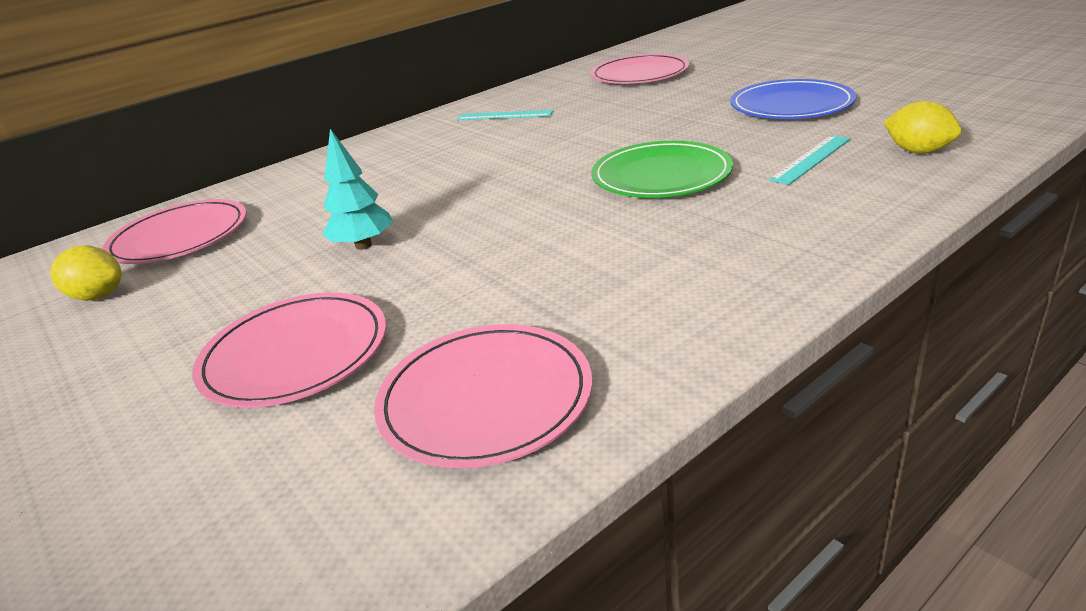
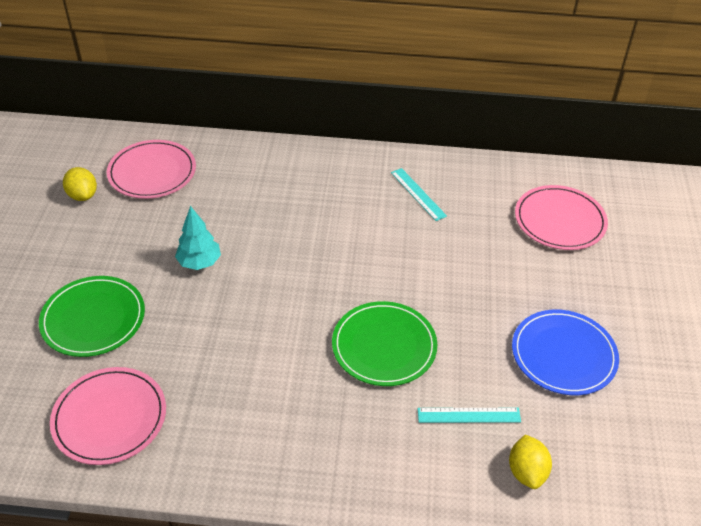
camera: 40 degrees right, 15 degrees up
(295, 354) = (93, 319): pink plate -> green plate

